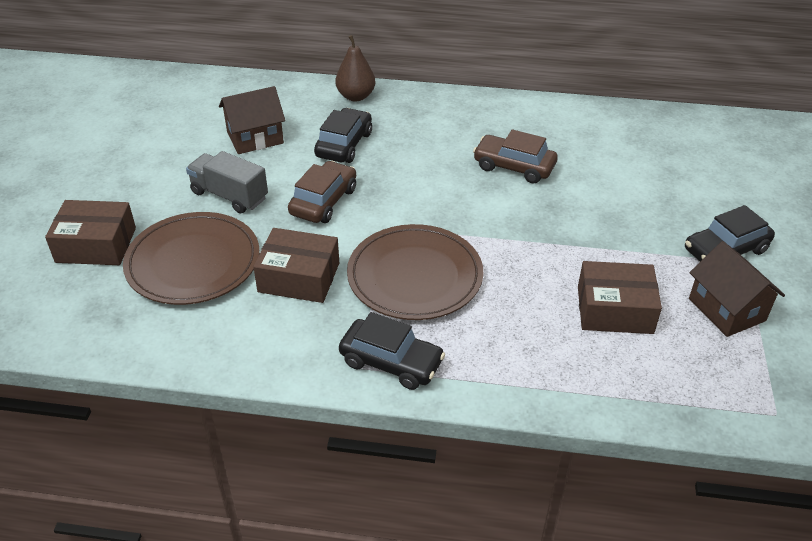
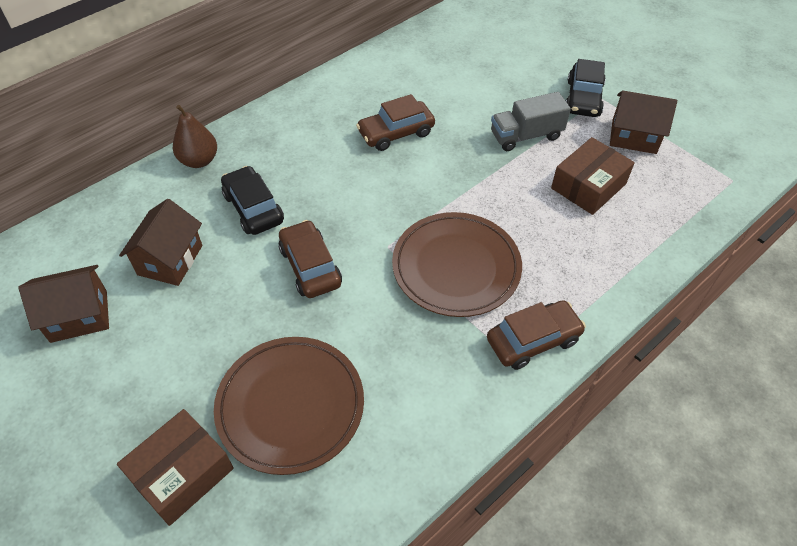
camera: 50 degrees left, 10 degrees up
(170, 131) = (79, 316): none -> brown house
(229, 195) = (229, 326): grey truck -> grey truck (526, 136)
(299, 277) = (386, 340): brown box -> none
(391, 362) = (533, 340): black car -> brown car

